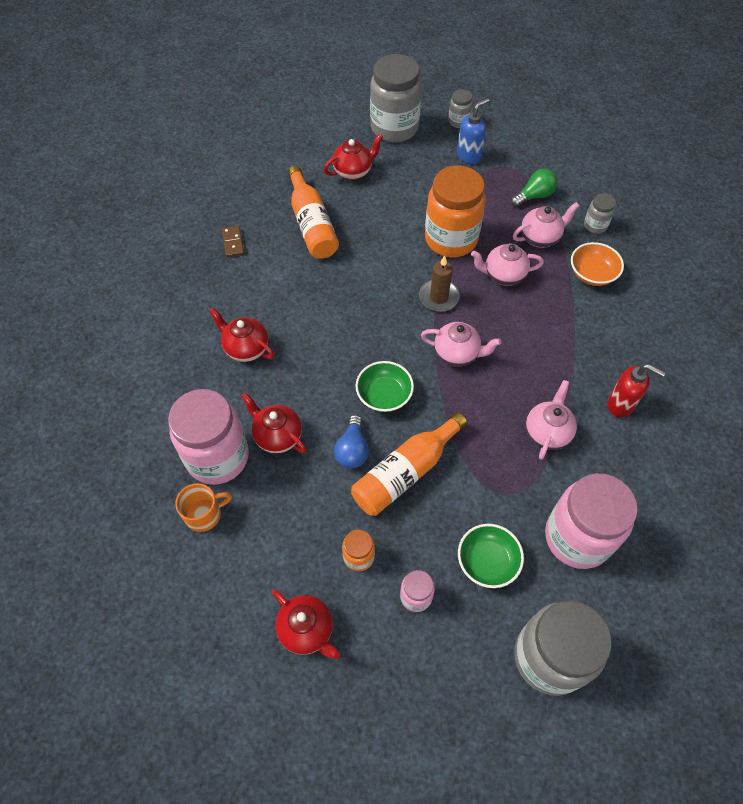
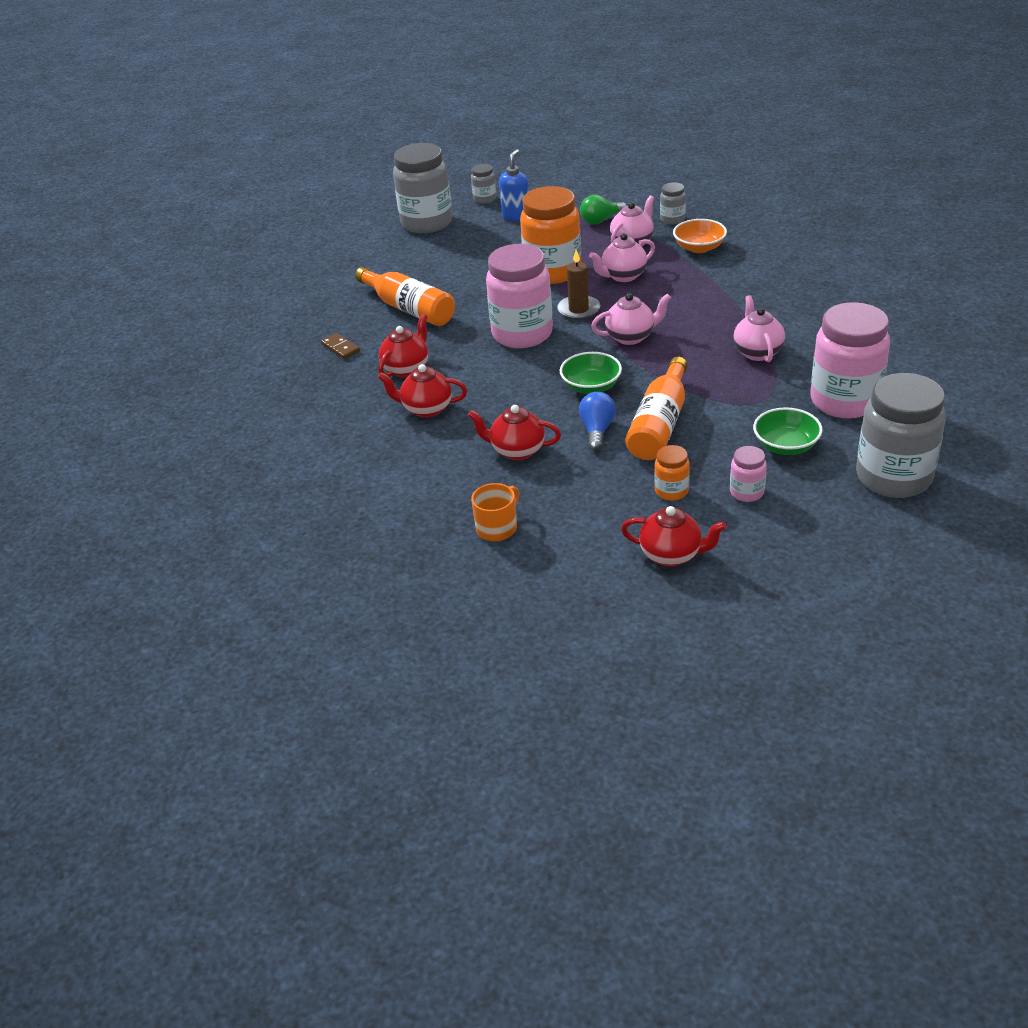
camera: 25 degrees left, 20 degrees down
(217, 457) = (472, 487): pink jar -> pink jar (522, 334)
(352, 450) = (597, 430): blue light bulb -> blue light bulb turned 150 degrees counterclockwise
(353, 171) = (415, 262): red teapot -> red teapot (407, 369)
(534, 196) = (601, 220): green light bulb -> green light bulb turned 150 degrees counterclockwise
(621, 404) = (801, 312): red soap dispenser -> none

